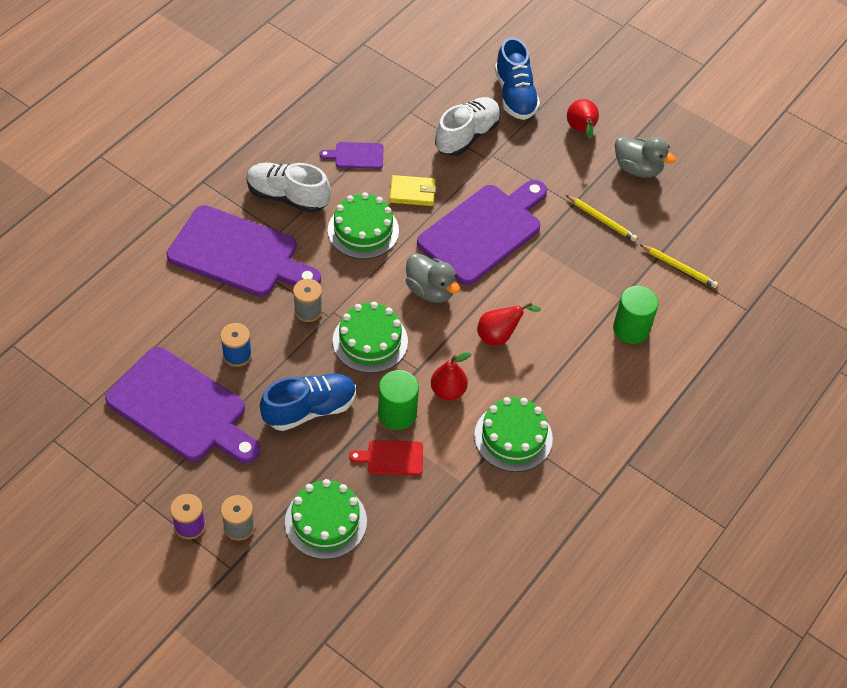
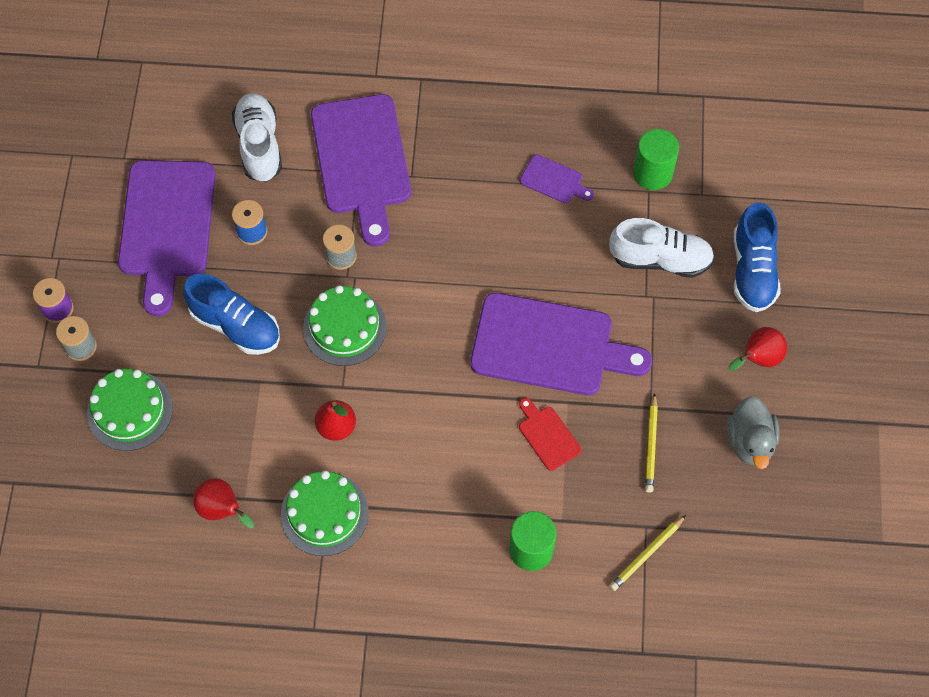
camera: 60 degrees right, 10 degrees up
(287, 197) = (458, 156): white shoe -> white shoe (259, 145)
(356, 156) = (554, 180): purple cutting board -> purple cutting board turned 150 degrees clockwise
(363, 230) = (468, 242): green cake -> none
(392, 458) = (230, 423): red cutting board -> red cutting board (547, 435)
(397, 413) = (281, 399): green cylinder -> green cylinder (652, 173)
(412, 192) = (547, 255): yellow wallet -> none
(430, 290) = (441, 342): grey duck -> none
(499, 336) = (432, 434): red pear -> red pear (222, 510)
(515, 95) = (753, 270): blue shoe -> blue shoe turned 45 degrees counterclockwise
(679, 268) = (646, 554): yellow pencil -> yellow pencil turned 45 degrees clockwise

